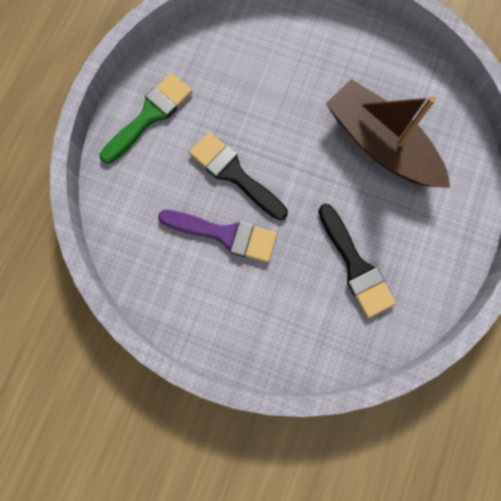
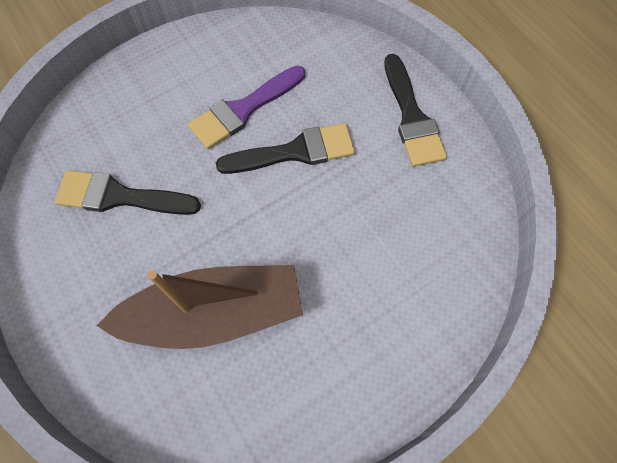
camera: 125 degrees right, 10 degrees down
(150, 116) = (411, 117): green brush -> black brush

